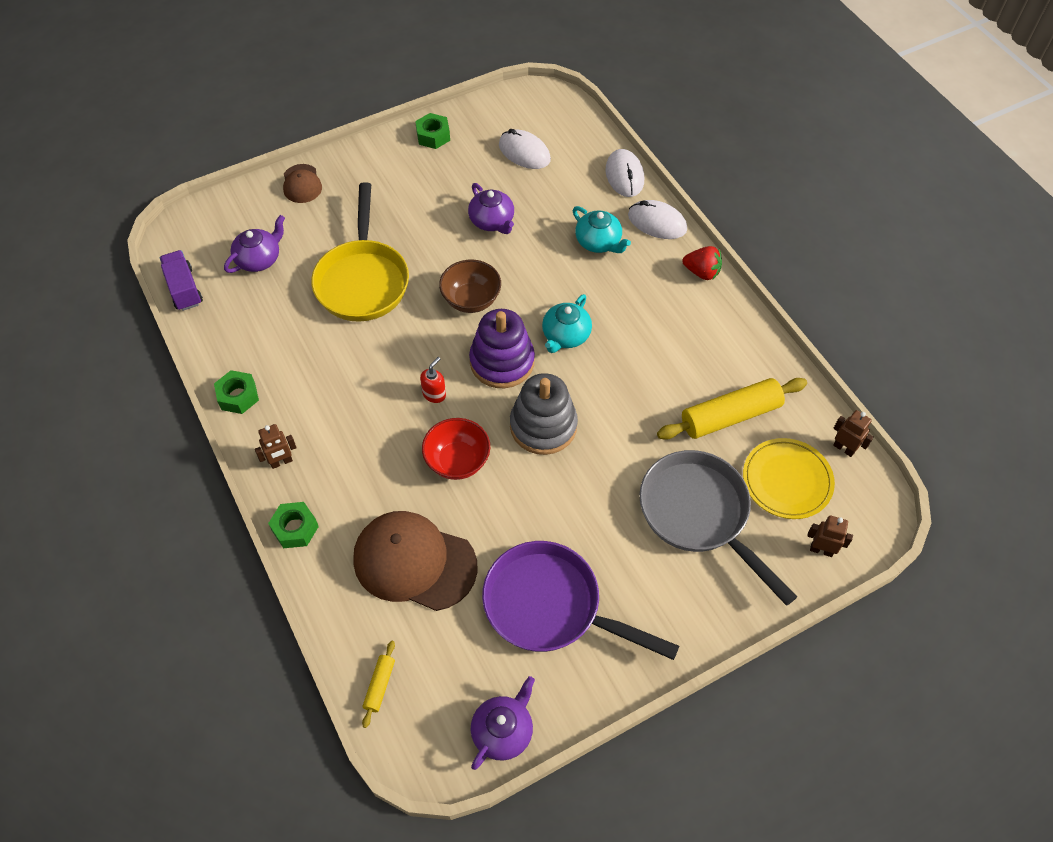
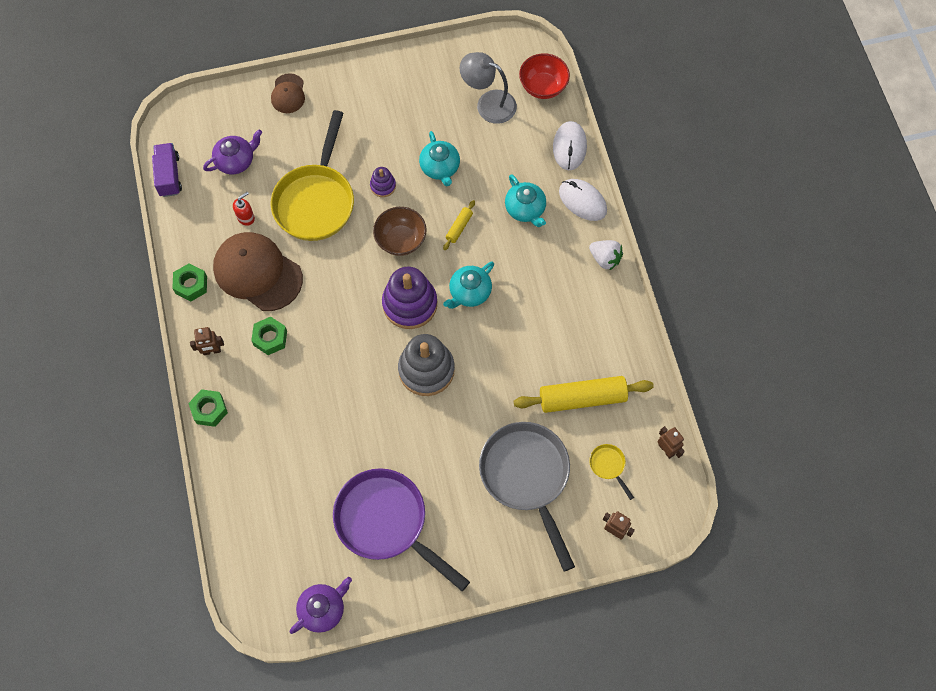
camera: 15 degrees right, 10 degrees up
(379, 685) = (242, 551): yellow rolling pin -> yellow rolling pin (459, 227)
(414, 562) = (293, 460): brown cap -> brown cap (257, 273)
(433, 136) = (413, 69): green nut -> green nut (270, 338)
(434, 251) = (383, 186): none -> purple stacking toy
(434, 394) = (347, 320): red soap dispenser -> red soap dispenser (246, 217)
(457, 461) = (349, 384): red bowl -> red bowl (543, 87)
(492, 221) = (440, 168): purple teapot -> turquoise teapot
(524, 152) = (488, 103): white mouse -> grey lamp
(702, 272) = (605, 259): red strawberry -> white strawberry
(787, 480) = (608, 466): yellow plate -> yellow pan

